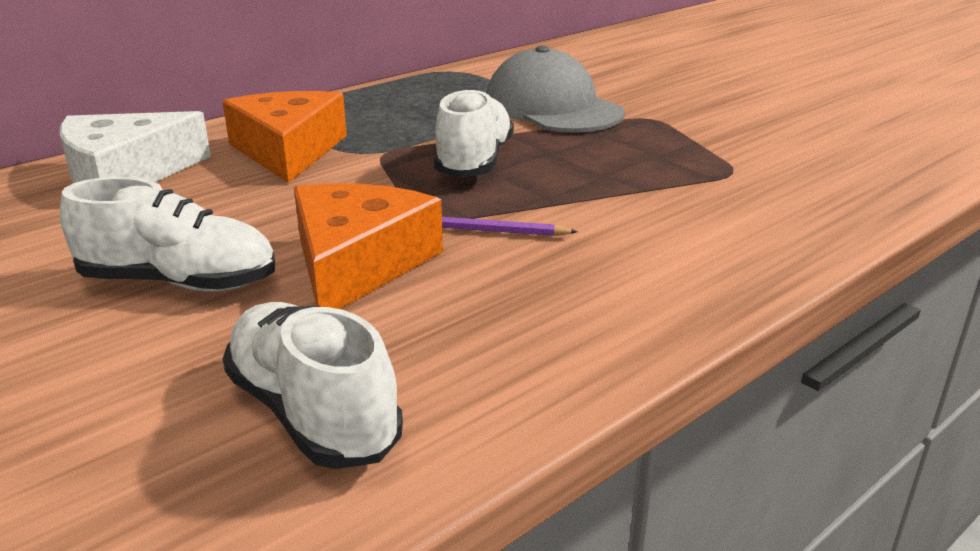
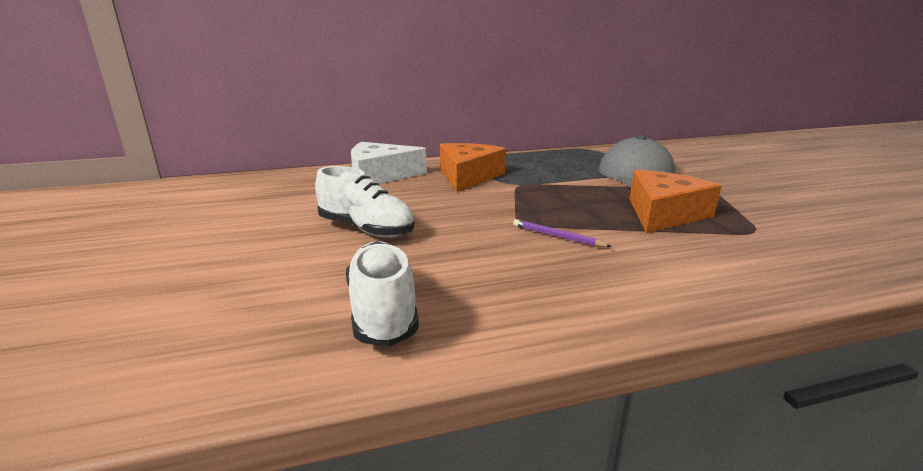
camera: 25 degrees right, 5 degrees down
(357, 264) = (464, 238): orange cheese -> orange cheese (663, 214)
(474, 162) = (571, 197): white shoe -> none

